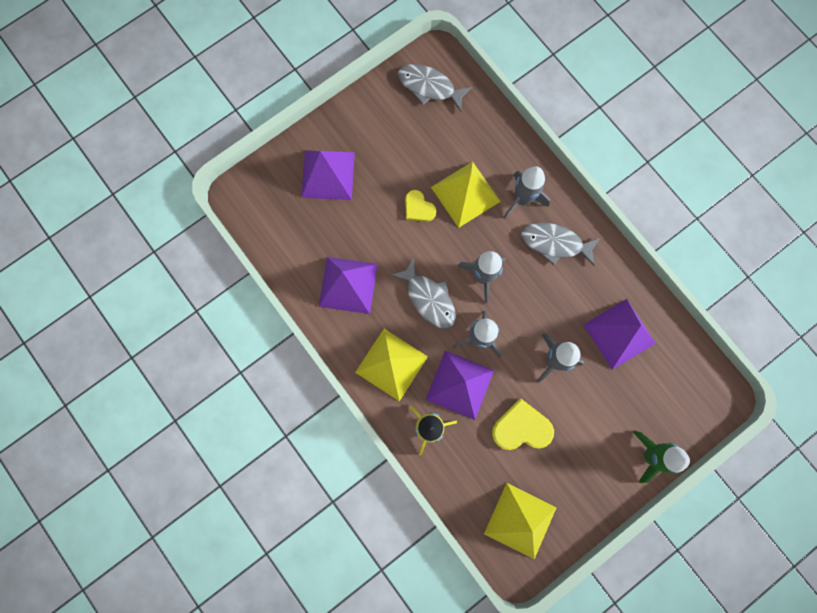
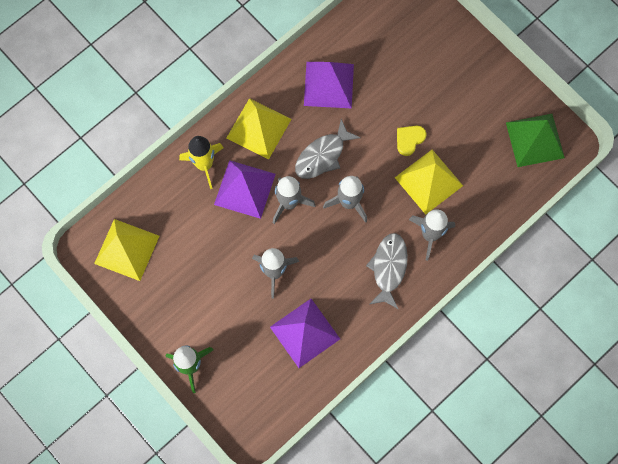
camera: 85 degrees right, 5 degrees down
(328, 175) = (432, 57): purple pyramid -> none
(429, 87) = (535, 140): grey fish -> green pyramid
(521, 427) = (209, 246): yellow heart -> none

